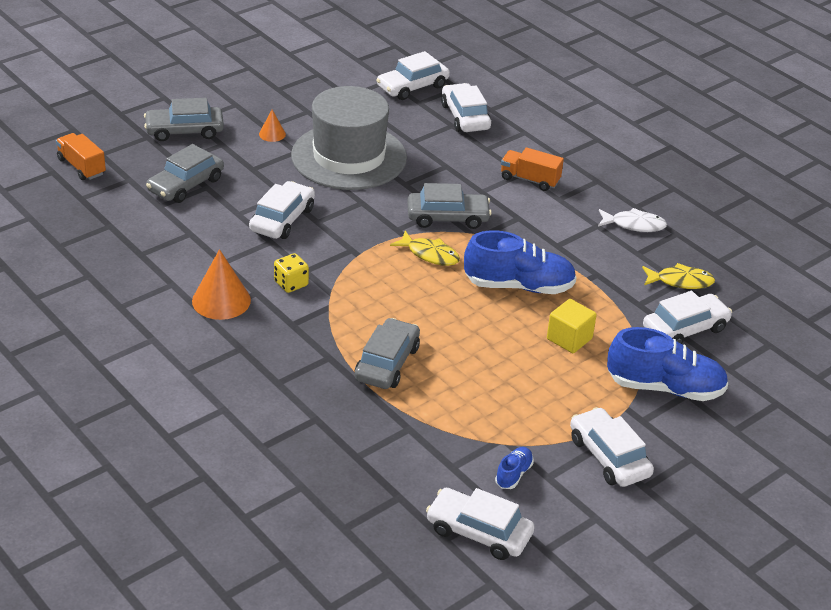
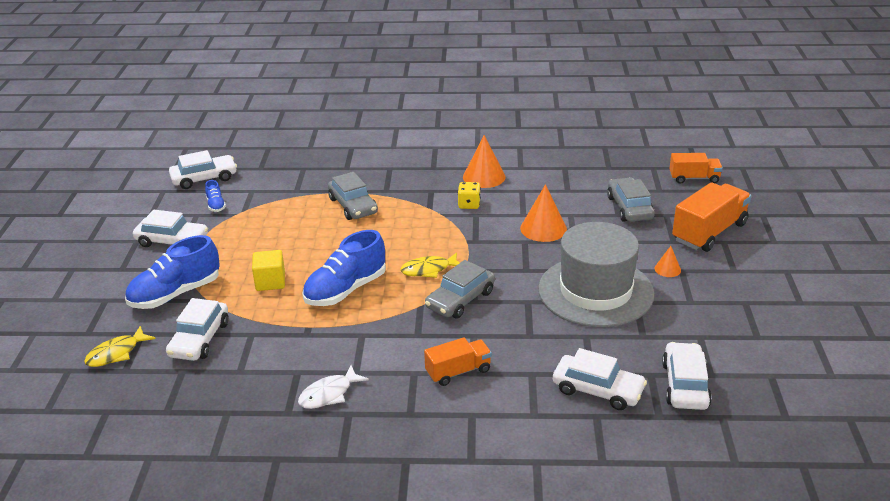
camera: 135 degrees right, 5 degrees down
(184, 131) = (709, 232): grey car -> orange truck
(282, 219) = (543, 228): white car -> orange cone
(680, 281) = (239, 372): yellow fish -> yellow fish (116, 353)

